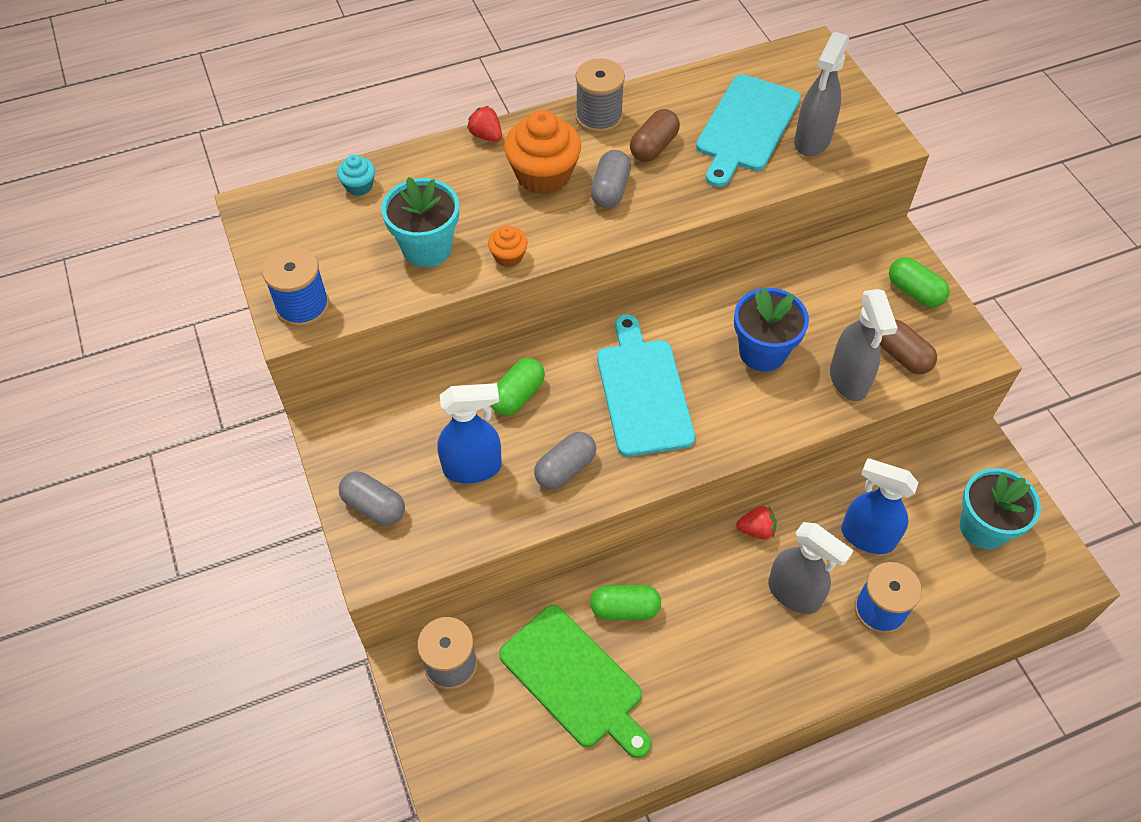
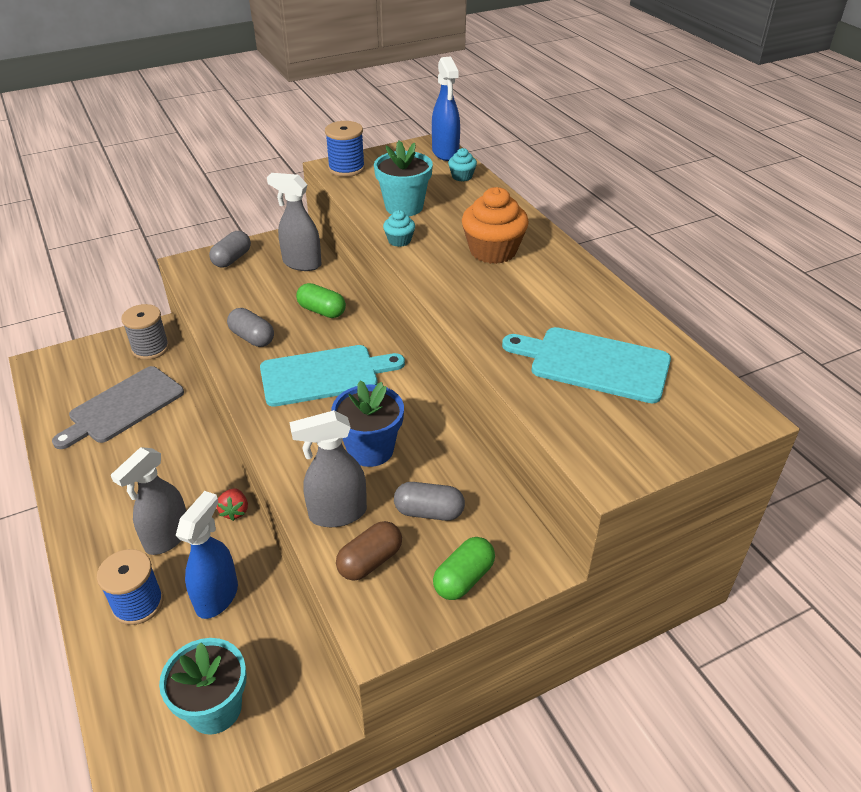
camera: 85 degrees right, 15 degrees down
(473, 468) = (258, 296): blue spray bottle -> blue spray bottle (445, 153)
(486, 136) = (531, 222): red strawberry -> none
(508, 256) = (399, 240): orange cupcake -> turquoise cupcake
(574, 680) = (123, 407): green cutting board -> grey cutting board
(599, 117) = (575, 275): grey spool -> none
(610, 190) = (483, 284): grey capsule -> grey capsule (429, 512)
(624, 609) = (174, 430): green capsule -> none
(653, 147) = (545, 306): brown capsule -> none
(812, 141) = (589, 411): grey spray bottle -> grey spray bottle (301, 263)

